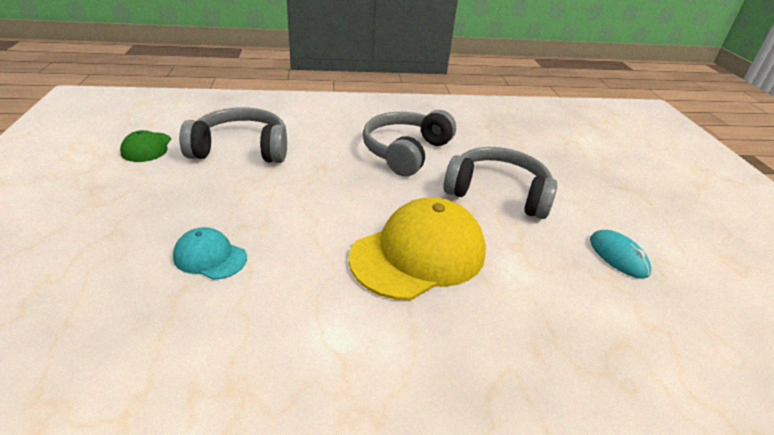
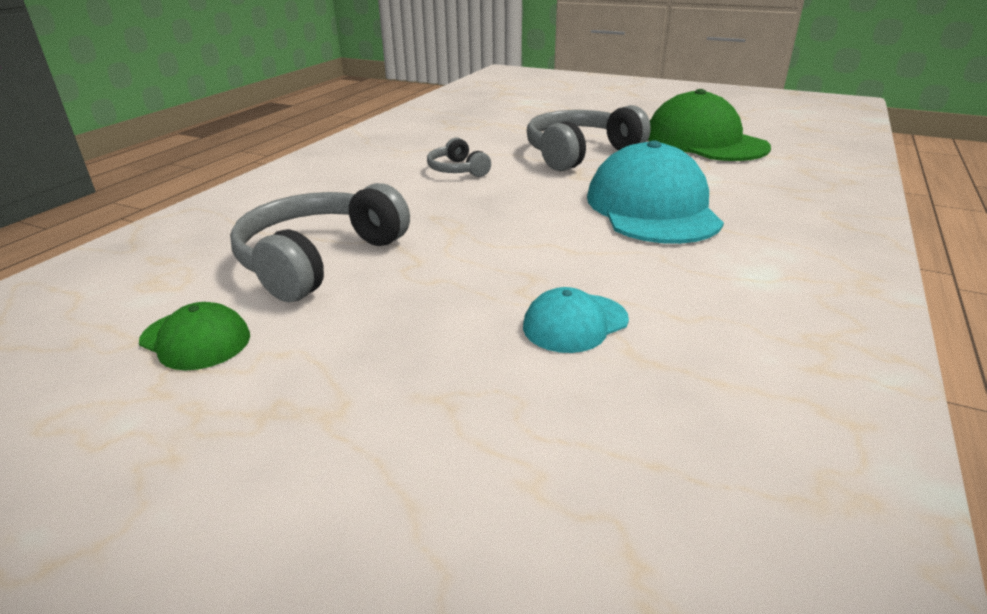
camera: 55 degrees left, 5 degrees down
(406, 152) = (457, 170): grey headphones -> grey headphones, size x0.52
(419, 254) = (652, 208): yellow cap -> turquoise cap
(618, 256) = (704, 141): turquoise mouse -> green cap

